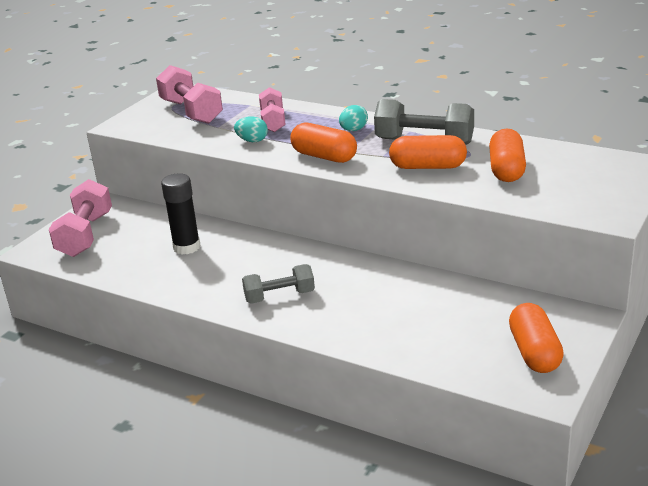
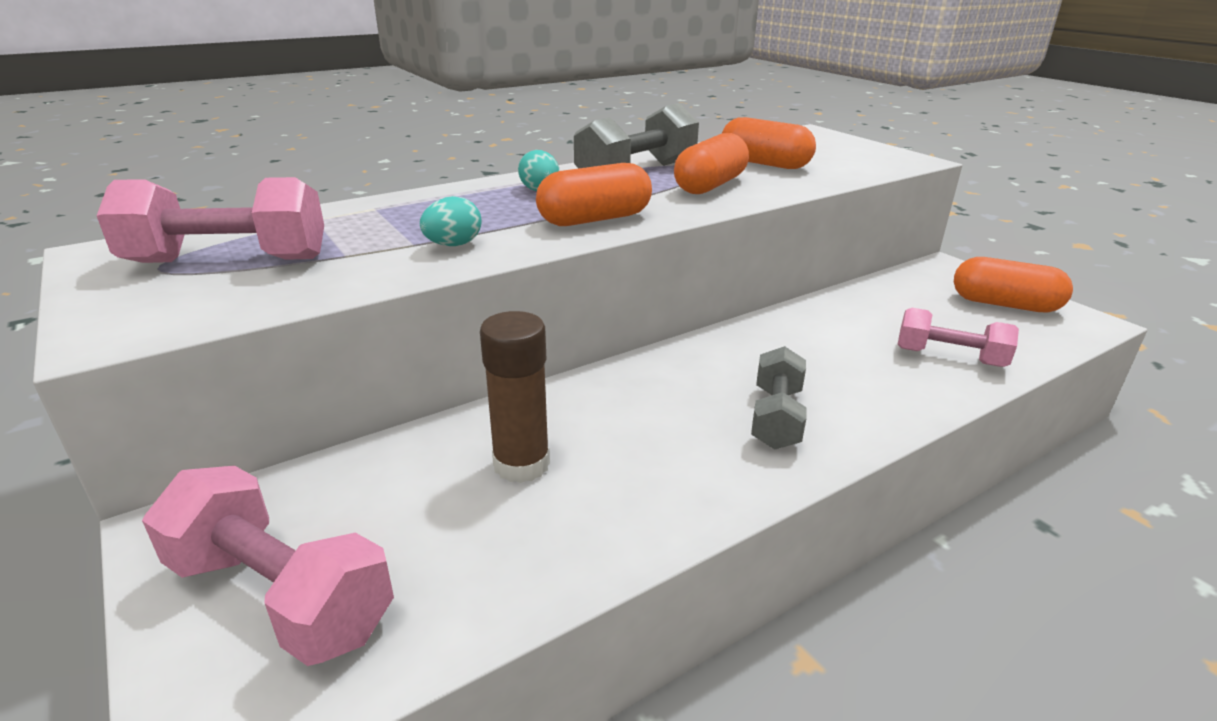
camera: 65 degrees left, 0 degrees up
(186, 247) = (521, 464): black glue stick -> brown glue stick
(273, 121) = (411, 220): pink dumbbell -> pink dumbbell (949, 357)

